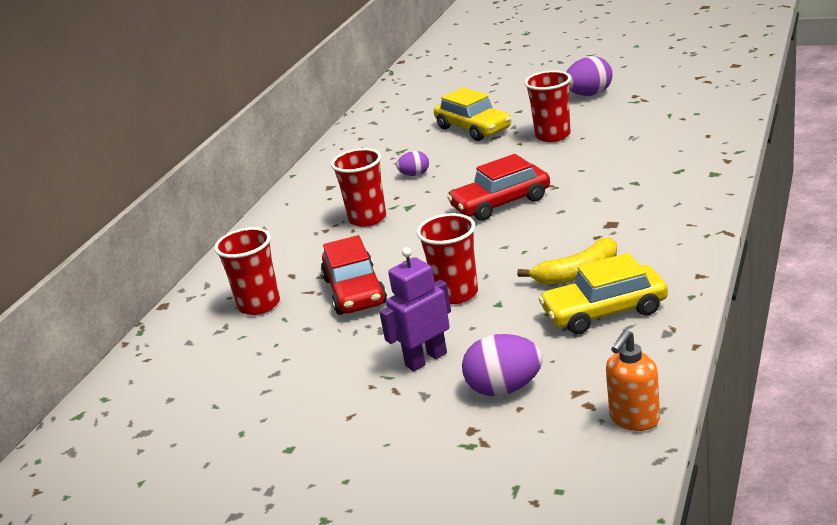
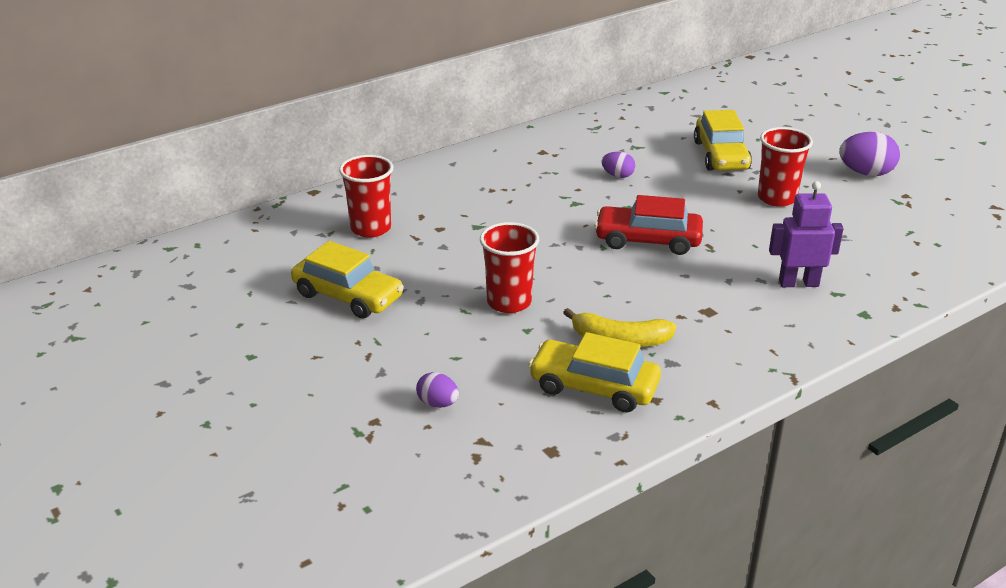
camera: 30 degrees right, 5 degrees up
(312, 360) = (348, 296): none -> yellow car
(354, 291) = (444, 256): red car -> none
(367, 218) = (532, 197): red cup -> none
(425, 359) = (418, 344): purple robot -> purple robot (798, 283)
(504, 388) = (438, 403): purple egg -> purple egg, size x0.59
(634, 419) = (490, 491): orange soap dispenser -> none

